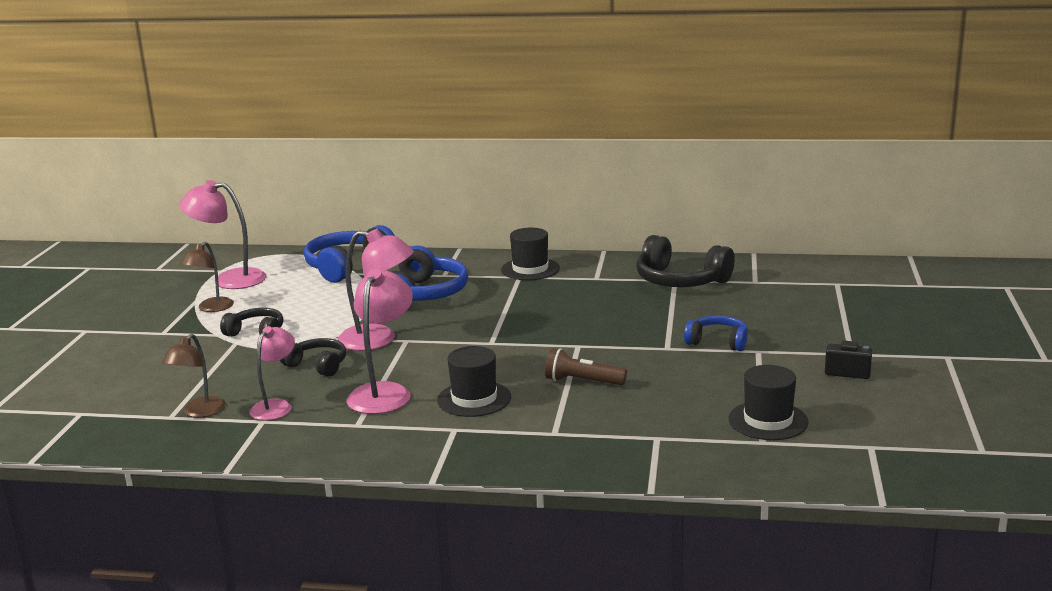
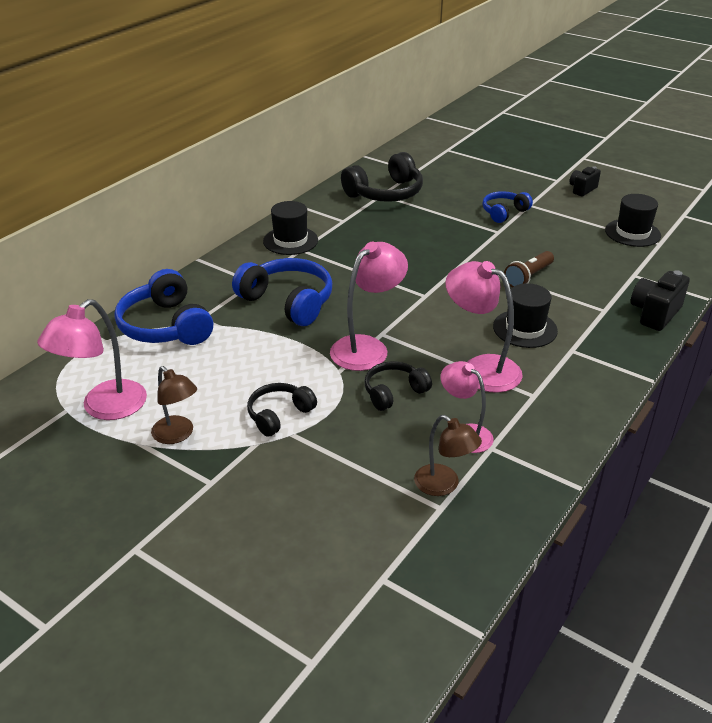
camera: 65 degrees left, 15 degrees up
(576, 463) = (655, 314): none -> black camera

